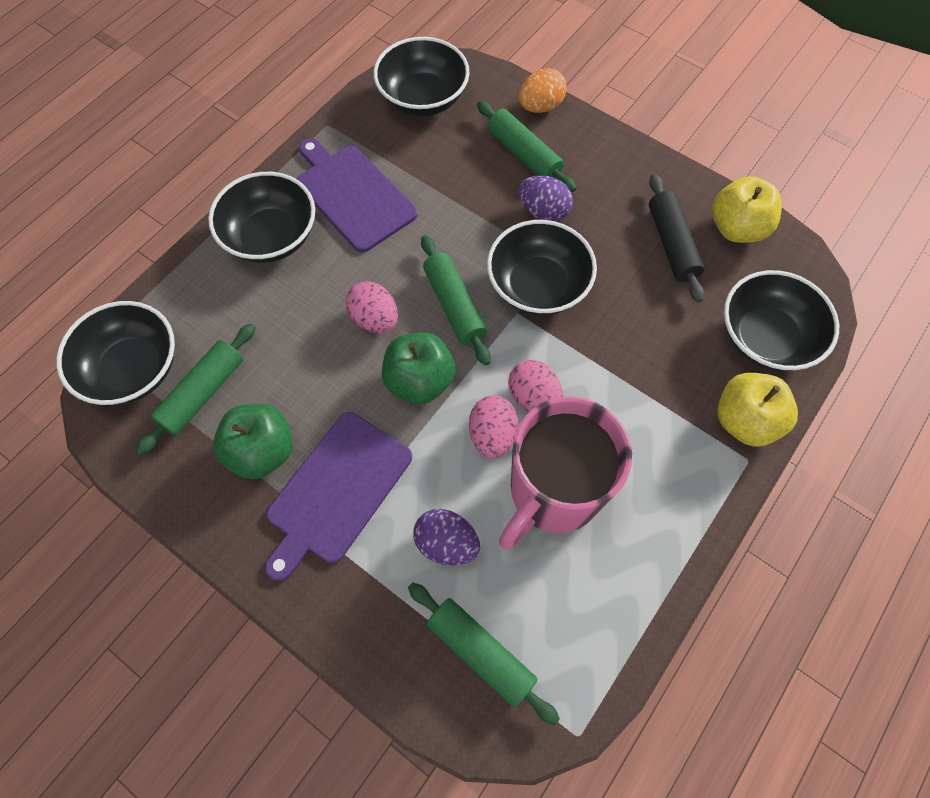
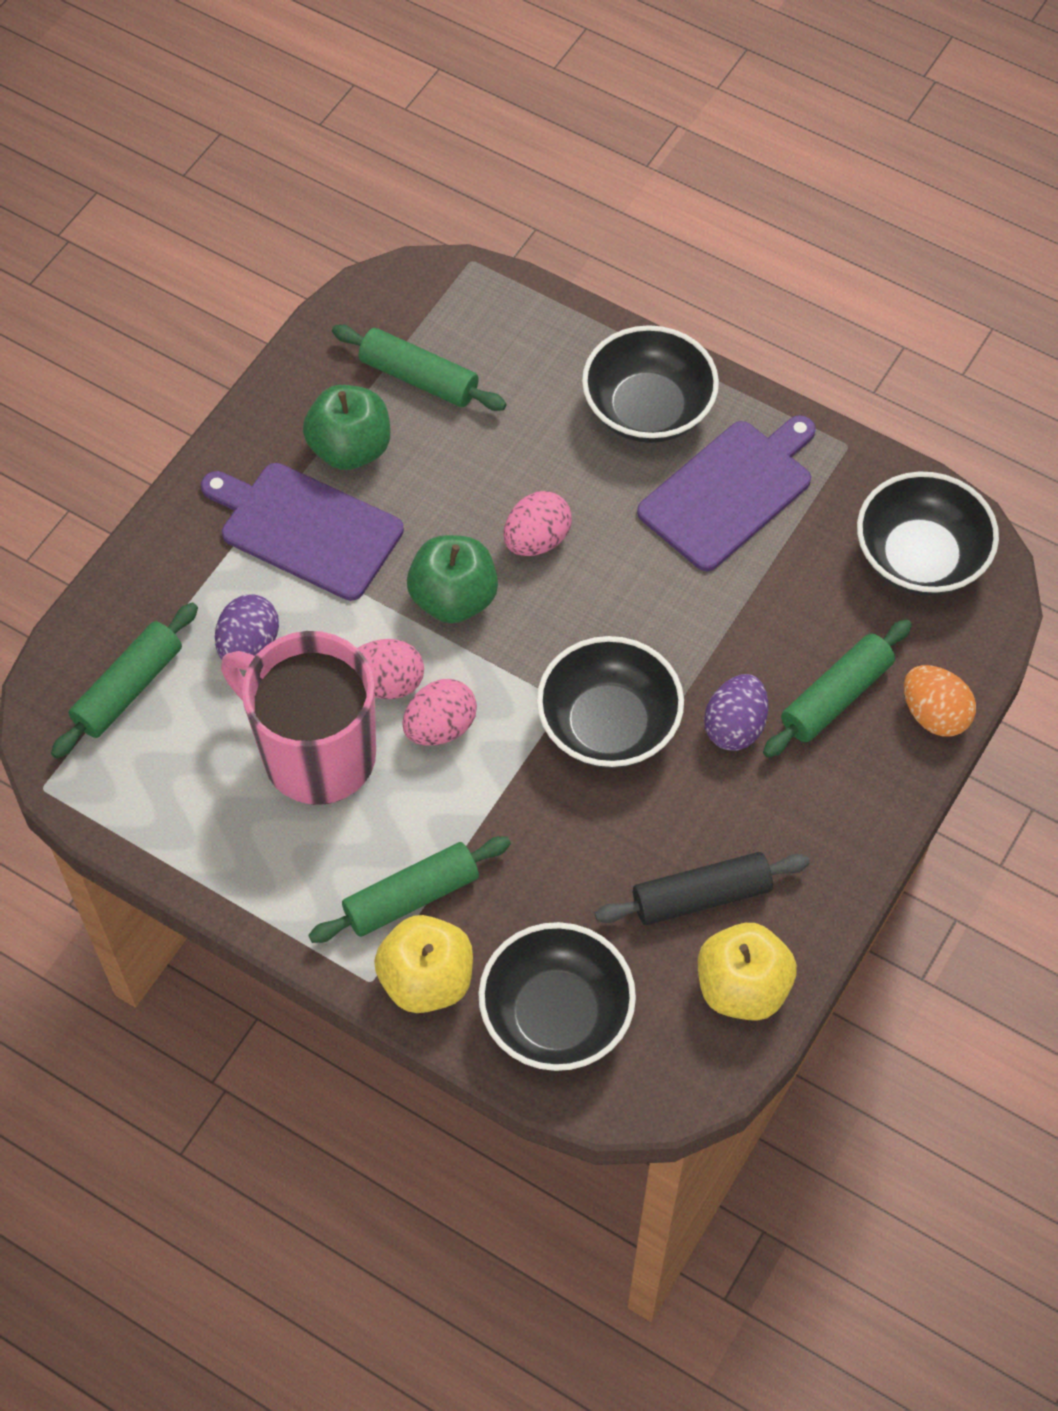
camera: 85 degrees right, 5 degrees down
(133, 369) = (444, 305): black bowl -> none
(454, 305) = (567, 627): green rolling pin -> green rolling pin (411, 897)

